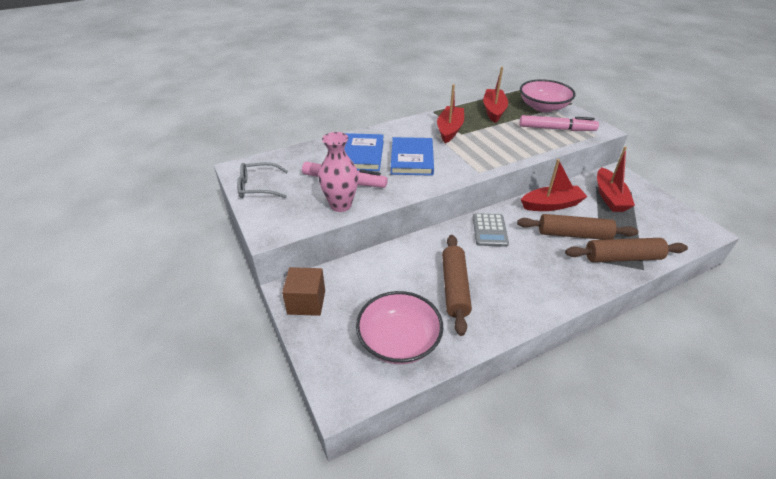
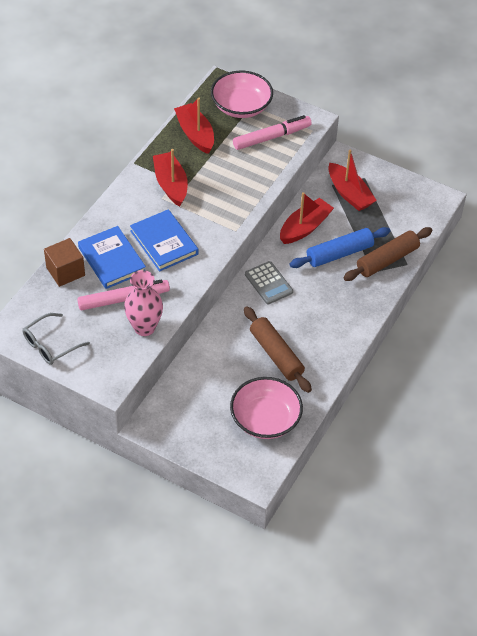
camera: 35 degrees left, 10 degrees up
(306, 302) = (170, 427): brown cube -> brown cube (65, 271)
(573, 234) = (339, 253): brown rolling pin -> blue rolling pin

